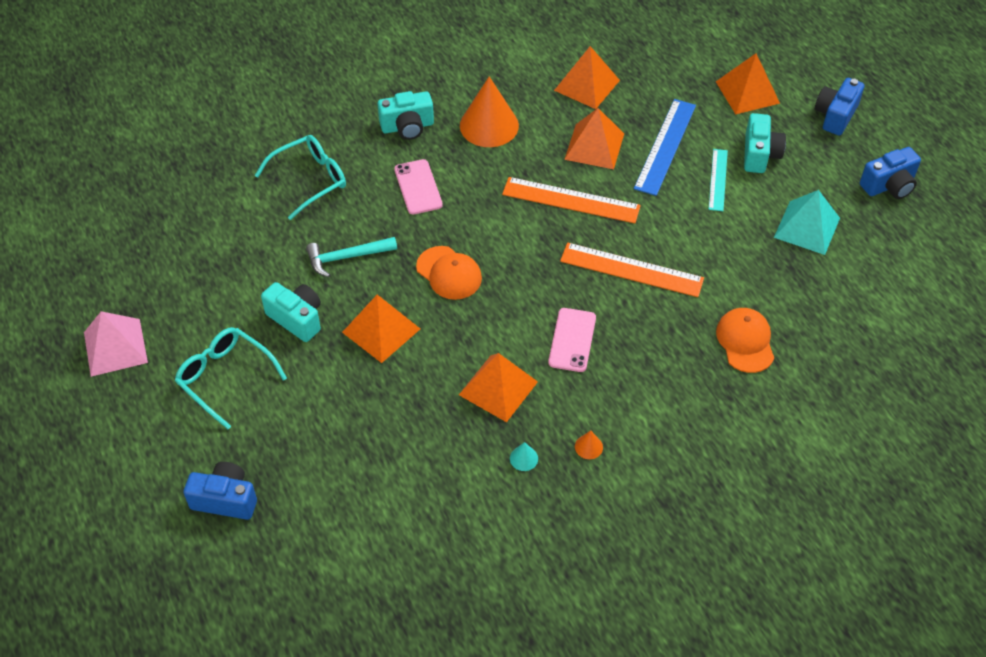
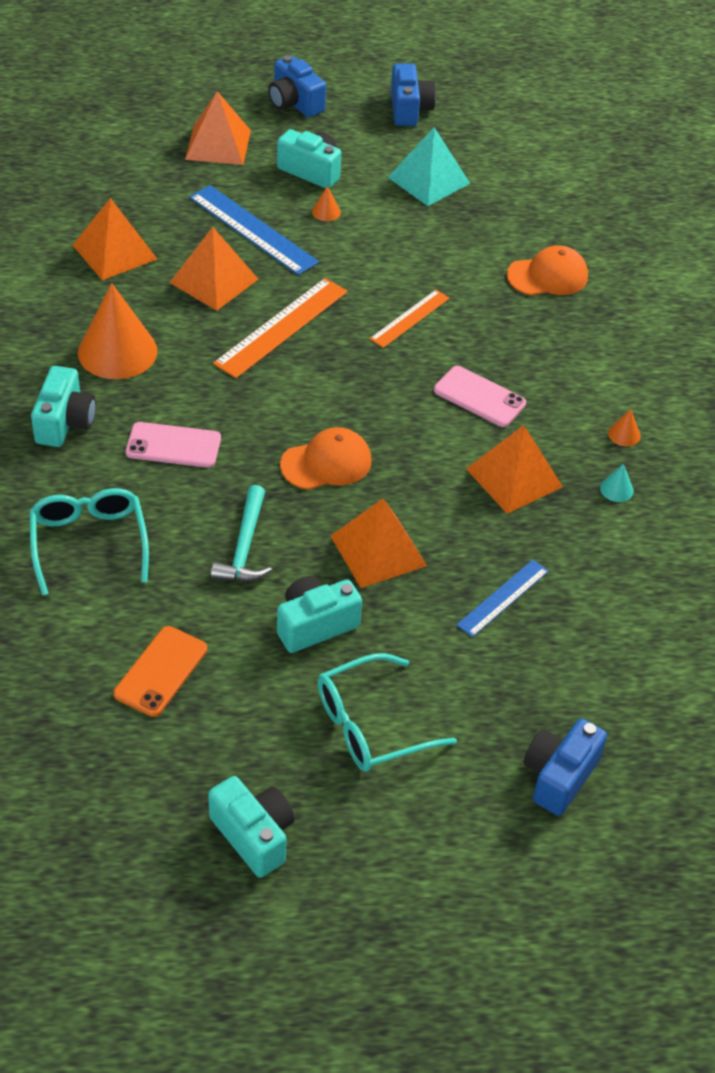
camera: 70 degrees left, 5 degrees down
(115, 347) = (254, 835): pink pyramid -> turquoise camera
(222, 255) = (161, 671): none -> orange phone
(373, 417) = (503, 598): none -> blue ruler
(631, 270) = (410, 318): orange ruler -> orange ruler, size x0.61
(718, 179) = (326, 212): turquoise ruler -> orange cone
(745, 341) = (548, 276): orange cap -> orange cap turned 150 degrees clockwise

